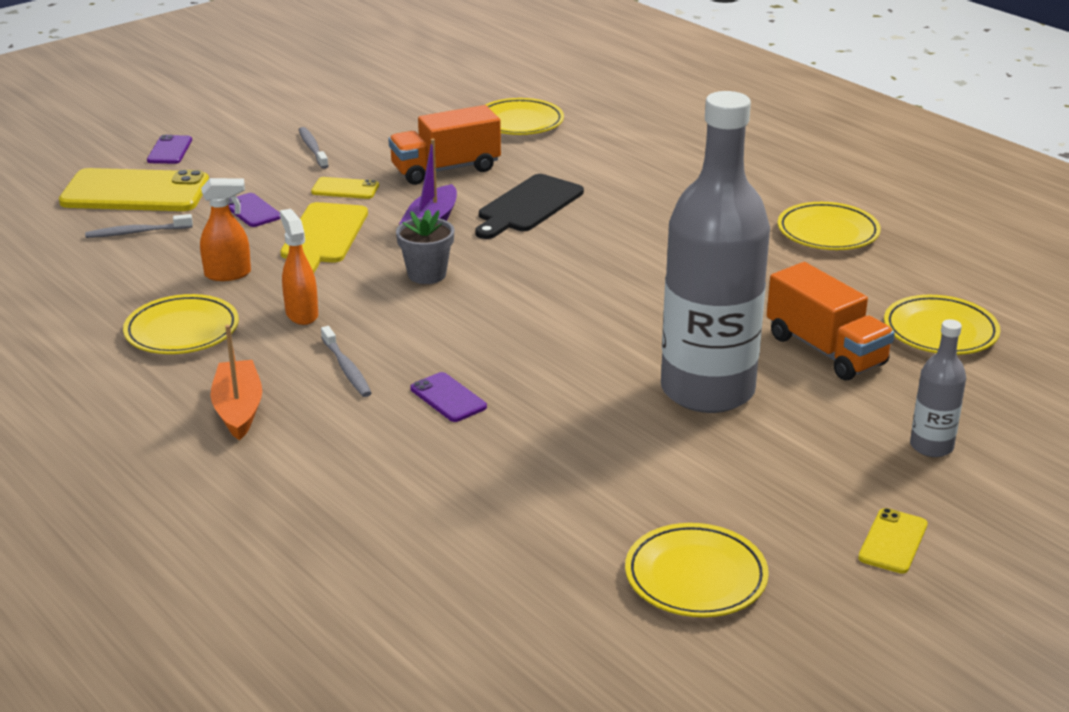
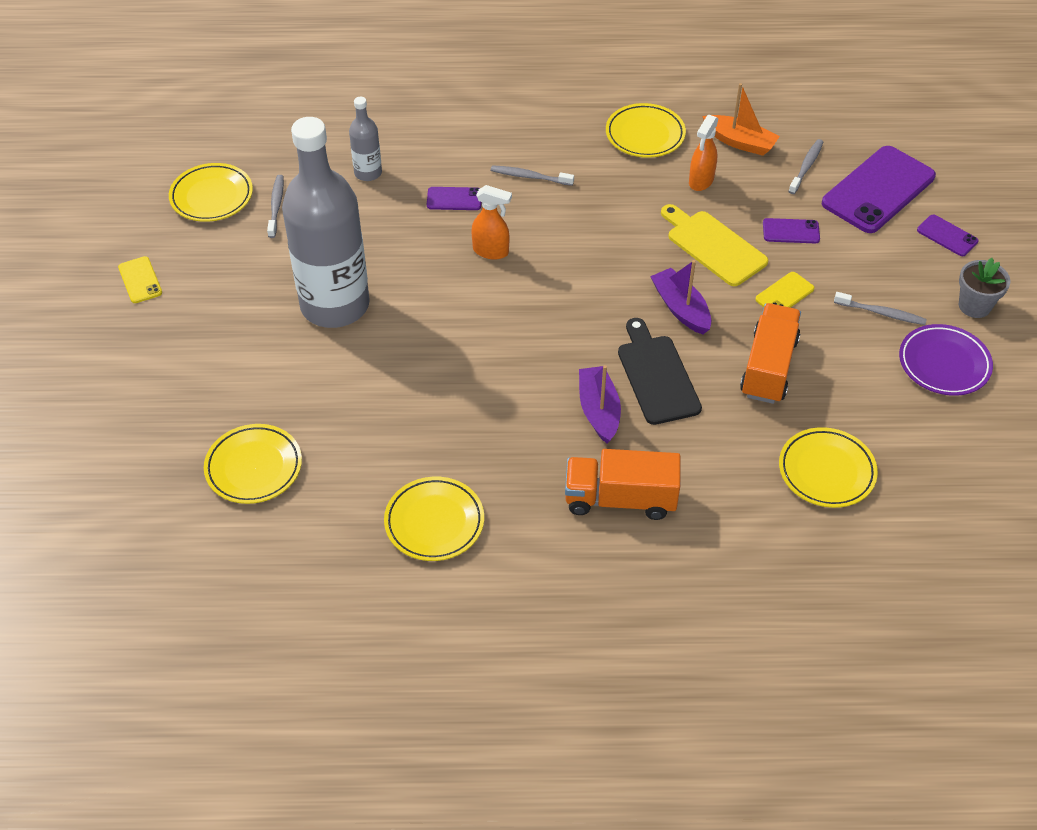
camera: 130 degrees right, 20 degrees up
(135, 192) = (878, 190): yellow phone -> purple phone
(238, 409) = (533, 121): orange boat -> orange boat (739, 142)
(301, 314) = (614, 188): orange spray bottle -> orange spray bottle (491, 251)
(340, 115) = (944, 364): none -> purple plate
(427, 274) = (606, 266): grey flower pot -> grey flower pot (974, 306)
(605, 214) = (599, 411): none -> purple boat
(635, 514) = (276, 206): none -> grey toothbrush
(825, 350) = (306, 390): orange truck -> orange truck (620, 499)
(931, 446) = (174, 358): grey bottle -> grey bottle (368, 173)

